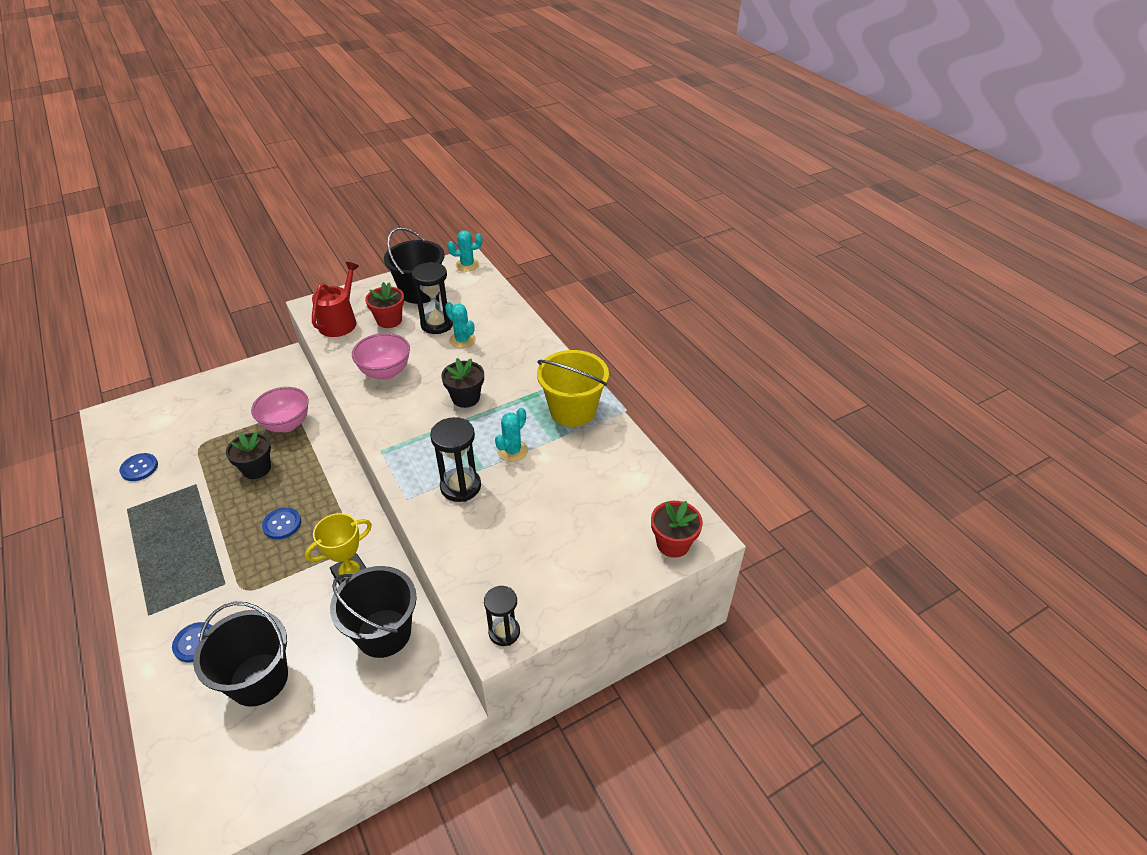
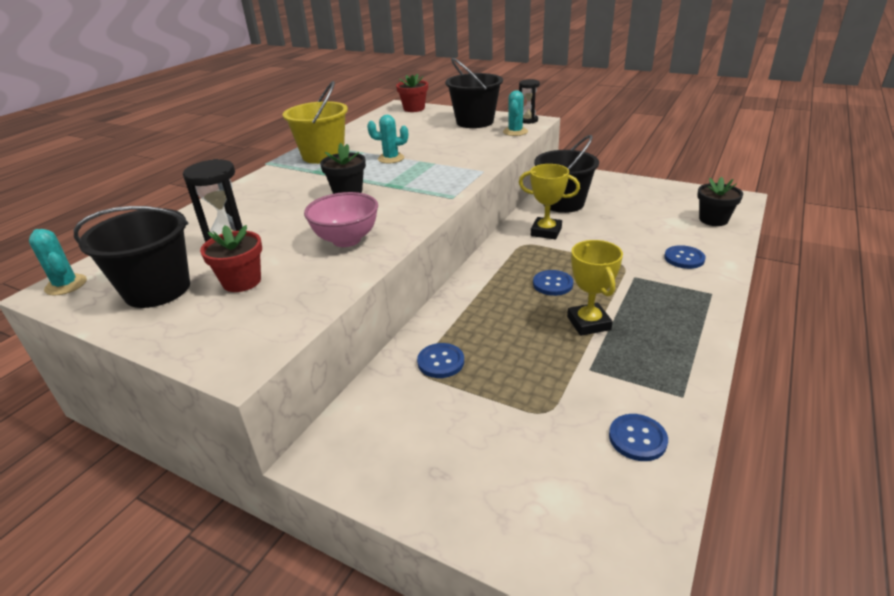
camera: 120 degrees left, 10 degrees down
(224, 513) = (588, 323): none -> yellow trophy
(257, 469) = (520, 340): black flower pot -> black flower pot (713, 219)
(259, 679) = (655, 223): black bucket -> black bucket (475, 122)
(287, 424) = (441, 362): pink bowl -> blue button
(340, 322) = (268, 316): red watering can -> none
(460, 486) = (447, 160): black hourglass -> none
(462, 340) = (255, 225): turquoise cactus -> turquoise cactus (515, 132)

